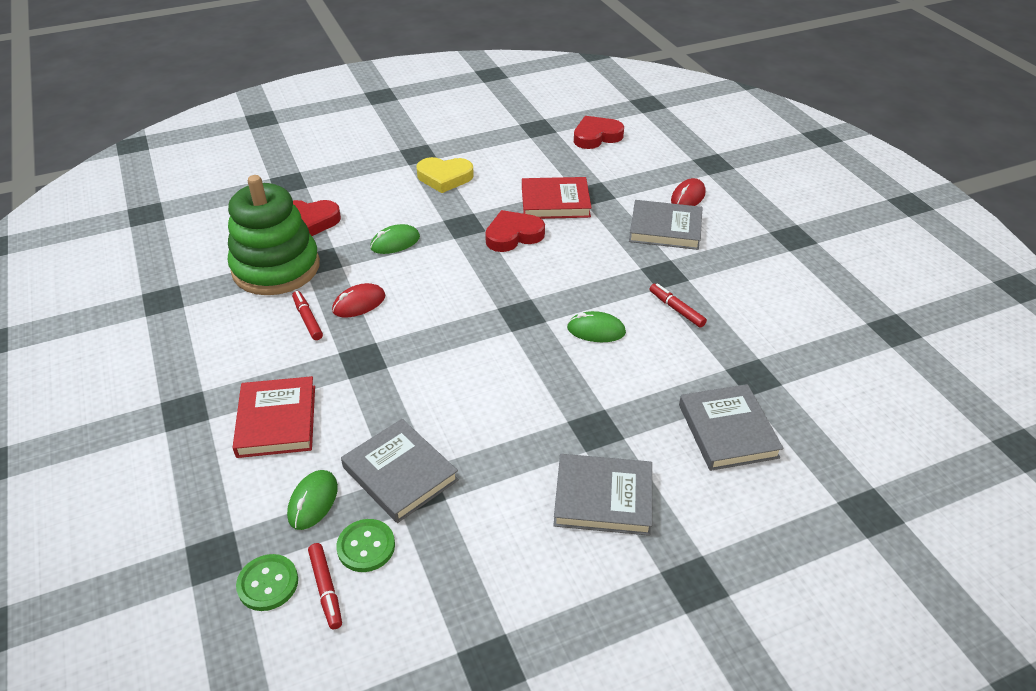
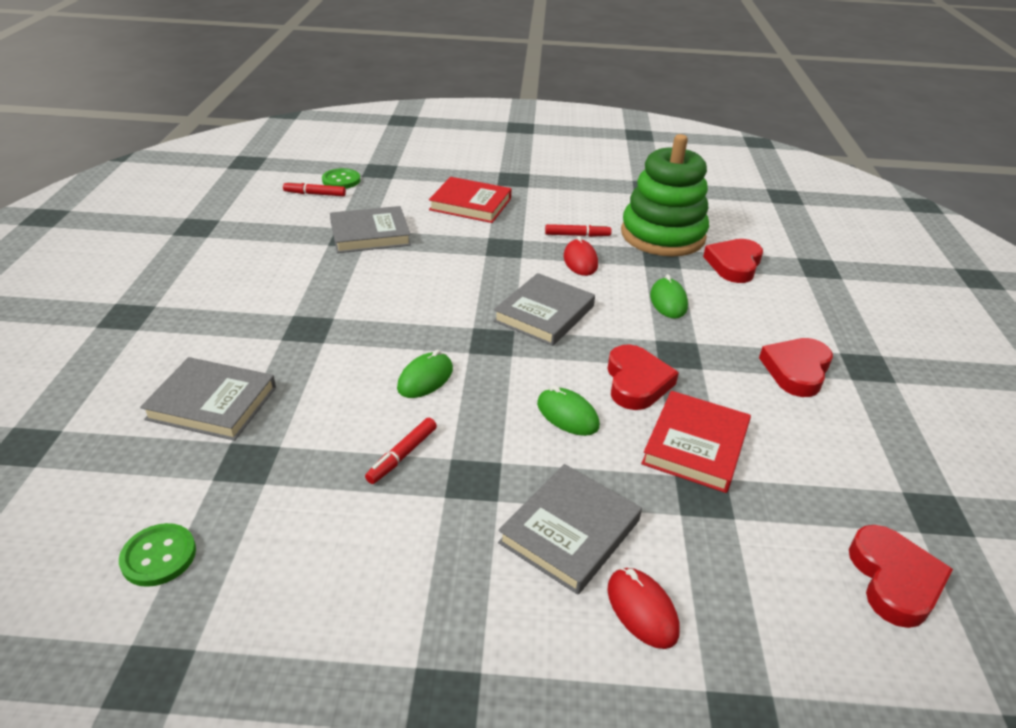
camera: 115 degrees right, 5 degrees down
(313, 502) = (384, 202): green mouse -> green mouse (567, 415)
(366, 547) = (327, 211): green button -> green button (159, 556)
(444, 177) = (796, 370): yellow heart -> red heart
(603, 498) = (242, 305): grey book -> grey book (544, 314)
(676, 309) = (402, 455): red marker -> red marker turned 135 degrees clockwise

